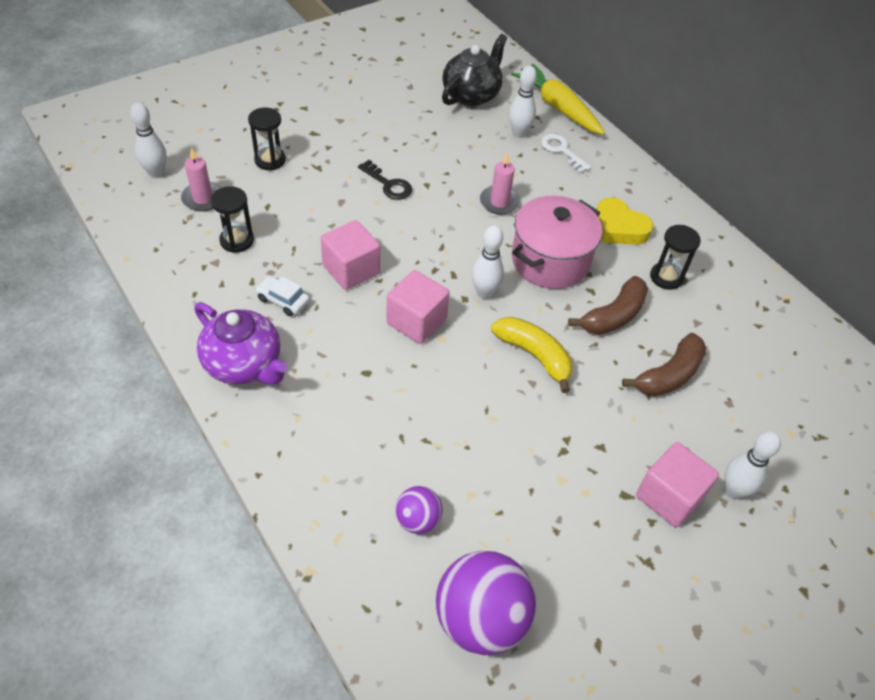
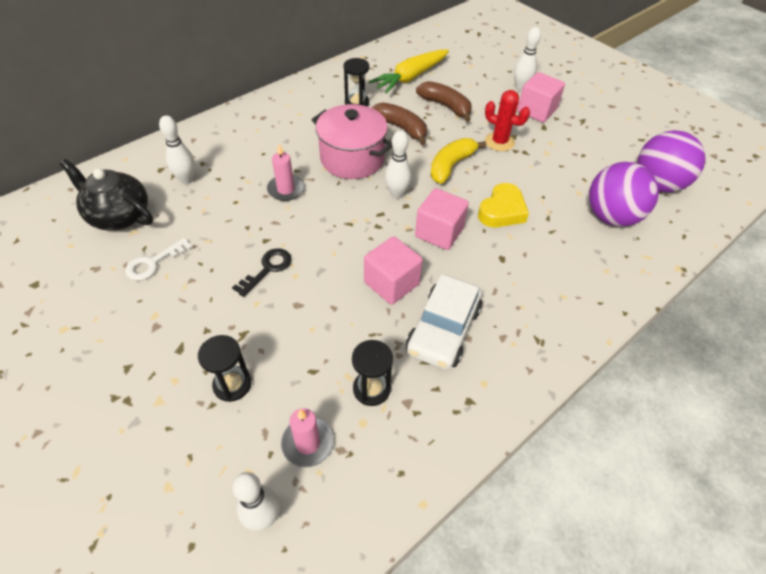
camera: 95 degrees left, 0 degrees up
(244, 364) = (526, 345): purple teapot -> none
(283, 300) = (443, 330): white car -> white car, size x1.94
(418, 520) = (611, 216): purple ball -> purple ball, size x1.92
(558, 107) = (147, 155): yellow carrot -> yellow carrot (410, 77)
(561, 151) = (213, 153): white key -> white key (153, 263)
(586, 423) = (499, 142): none -> red cactus
(619, 228) = (308, 123): yellow heart -> yellow heart (502, 211)

